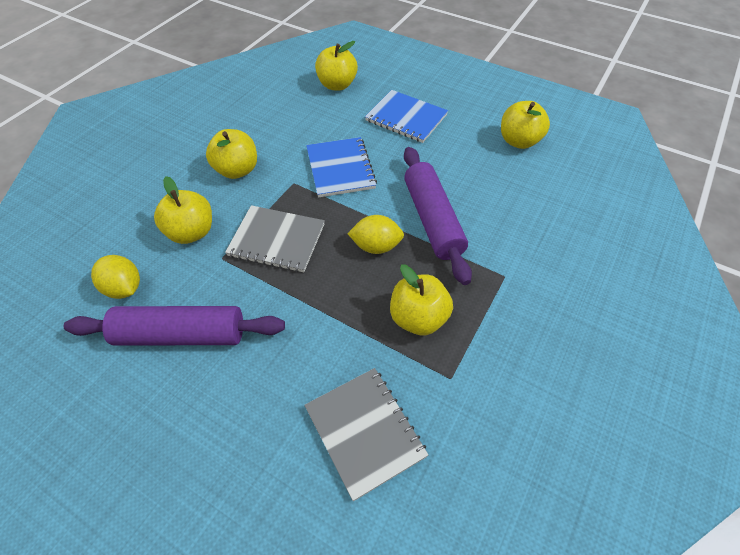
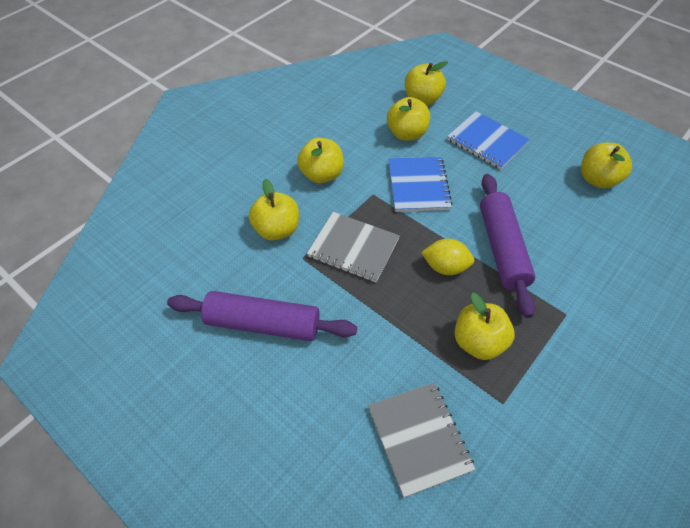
camera: 10 degrees right, 0 degrees up
(124, 288) = (215, 273): yellow lemon -> none
(324, 119) = (407, 134): none -> yellow apple

